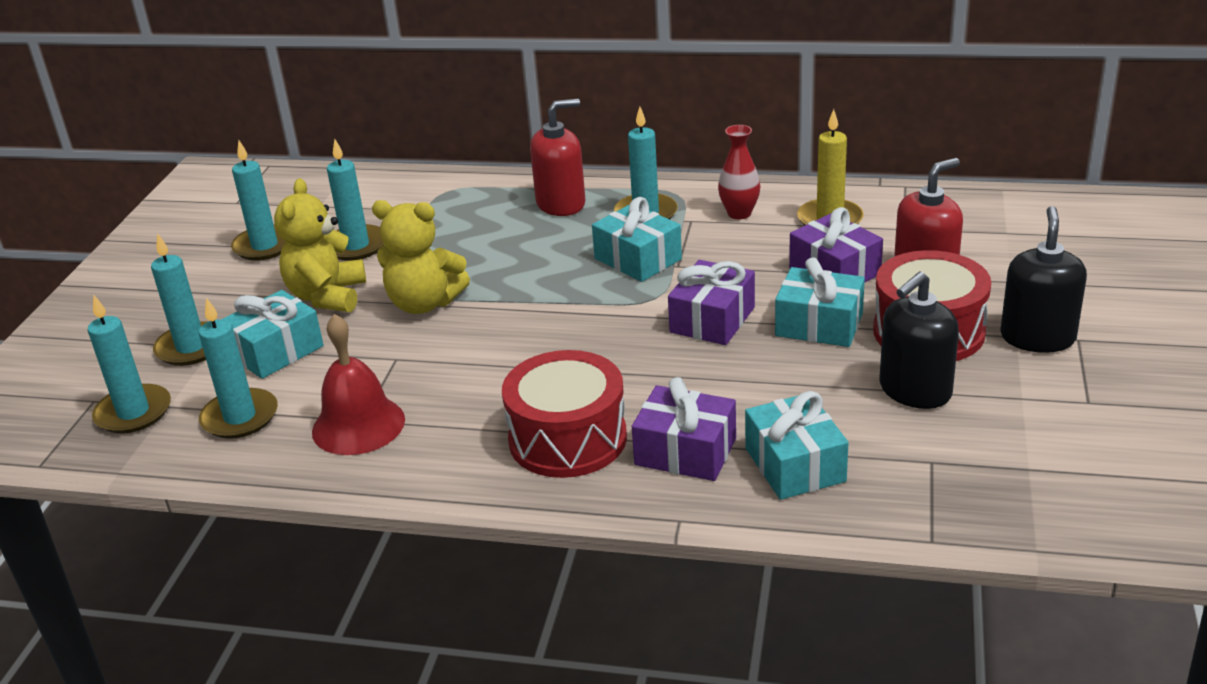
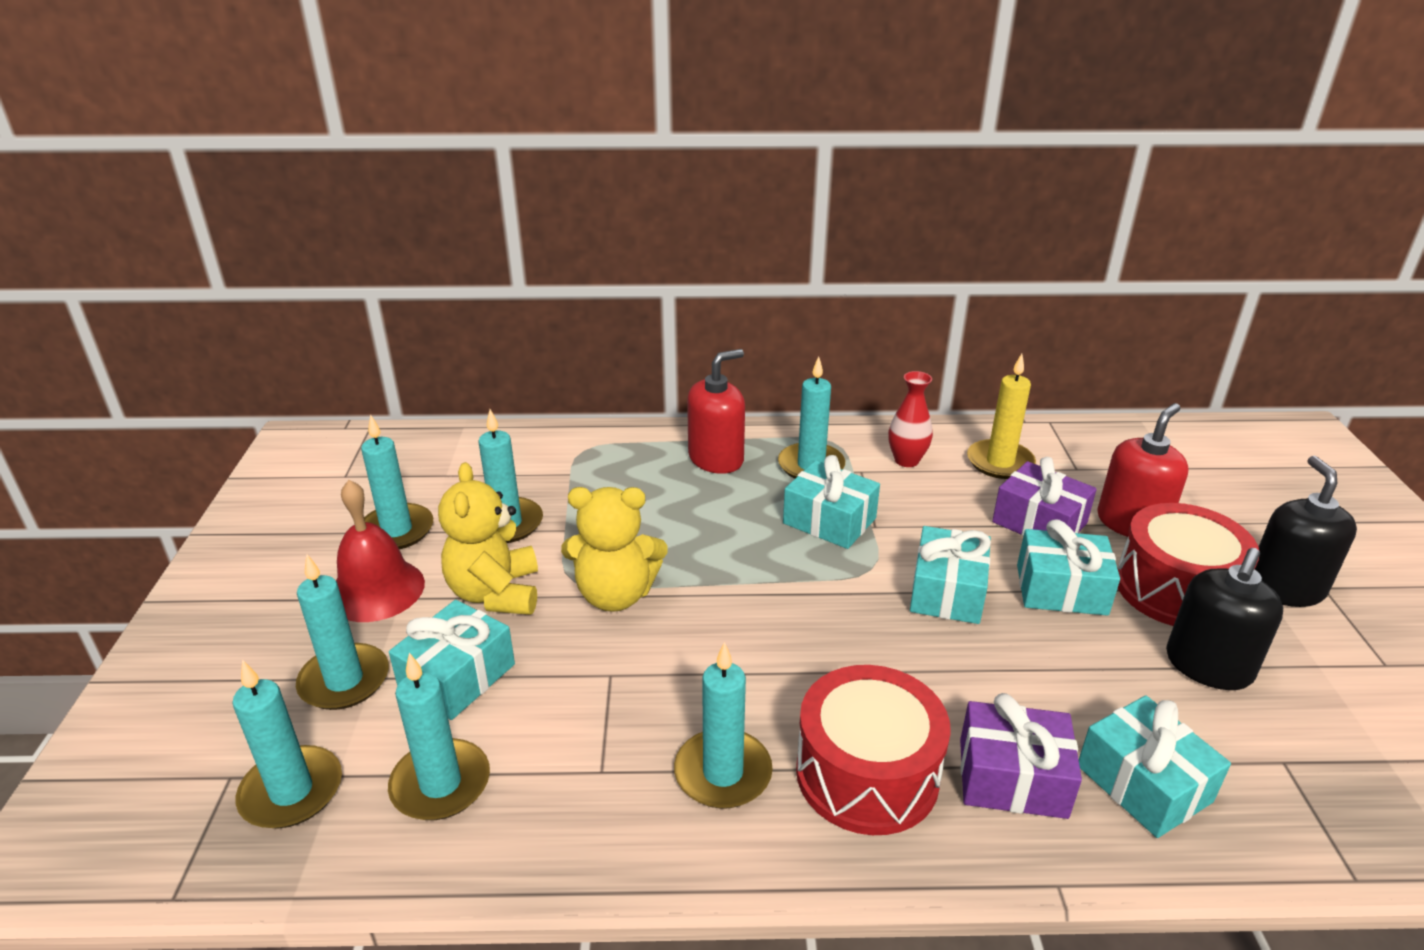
camera: 15 degrees left, 0 degrees up
(358, 425) = (600, 780): red bell -> red bell (376, 590)
(454, 428) = (723, 773): none -> turquoise candle
(712, 320) = (947, 592): purple gift -> turquoise gift

